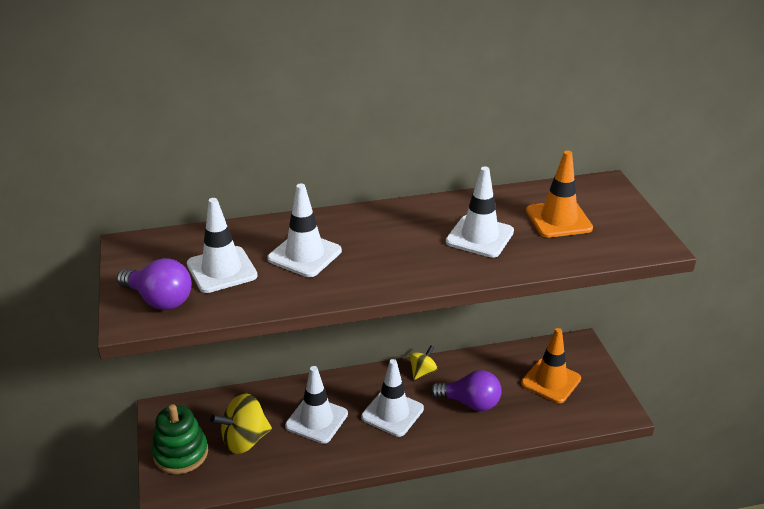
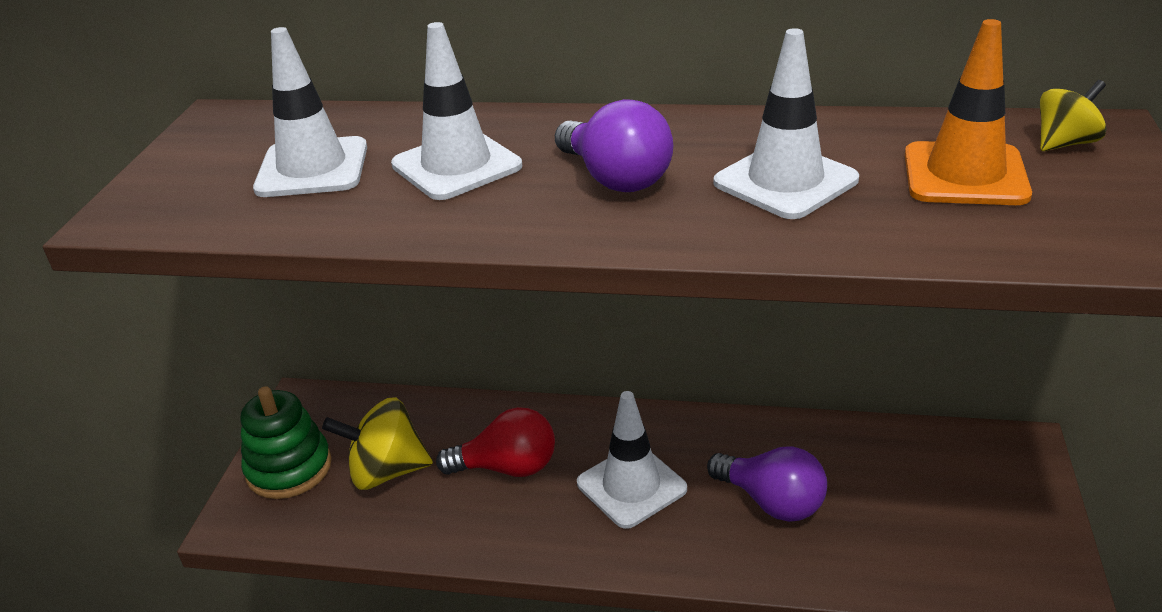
camera: 25 degrees right, 0 degrees up
(159, 300) = (185, 196): purple light bulb -> purple light bulb (616, 178)
(316, 420) = (507, 467): white traffic cone -> red light bulb
(422, 372) = (715, 431): yellow spinning top -> yellow spinning top (1065, 143)
(550, 381) = (938, 499): orange traffic cone -> none

